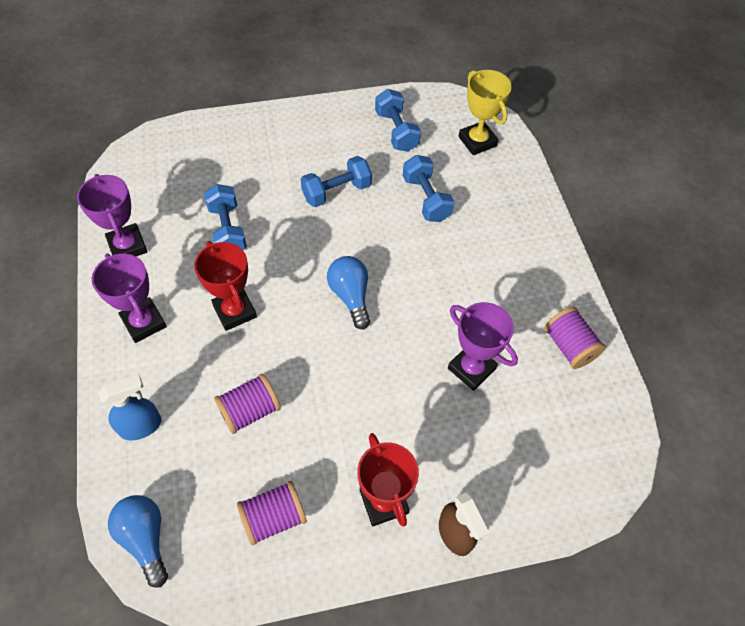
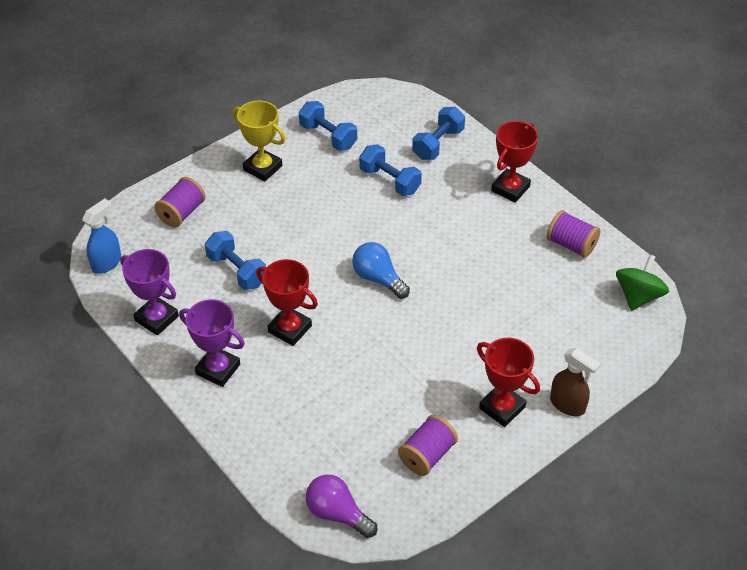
camera: 25 degrees left, 10 degrees down
(141, 426) = (274, 442): blue spray bottle -> blue spray bottle (107, 263)
(145, 539) = (337, 514): blue light bulb -> purple light bulb
(250, 411) = (355, 393): purple spool -> purple spool (181, 213)
(336, 192) = (310, 204): blue dumbbell -> blue dumbbell (438, 144)
(471, 368) = (508, 291): purple trophy -> none
(477, 141) = (402, 119): yellow trophy -> yellow trophy (262, 168)
(541, 256) = (510, 188): none -> red trophy
(609, 440) = (638, 296): none -> green spinning top

